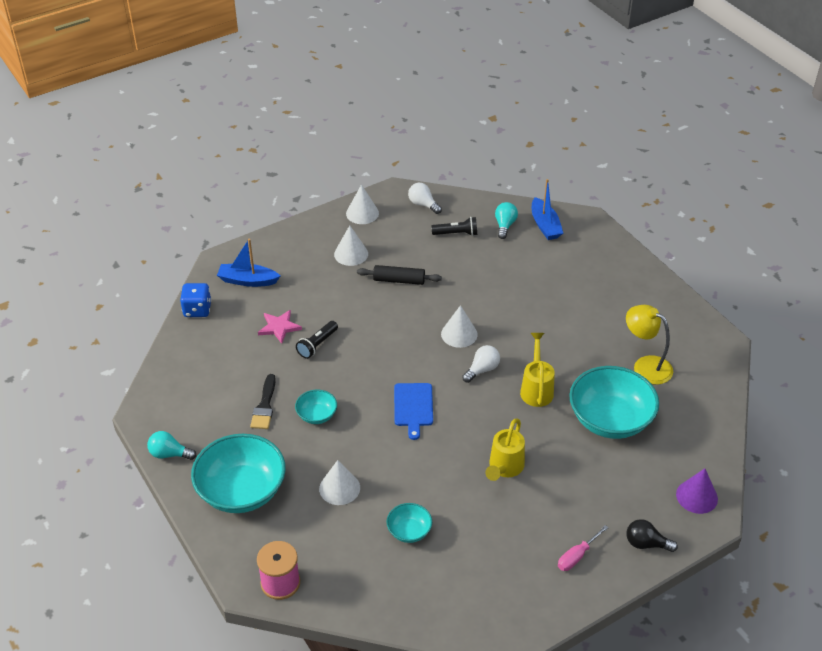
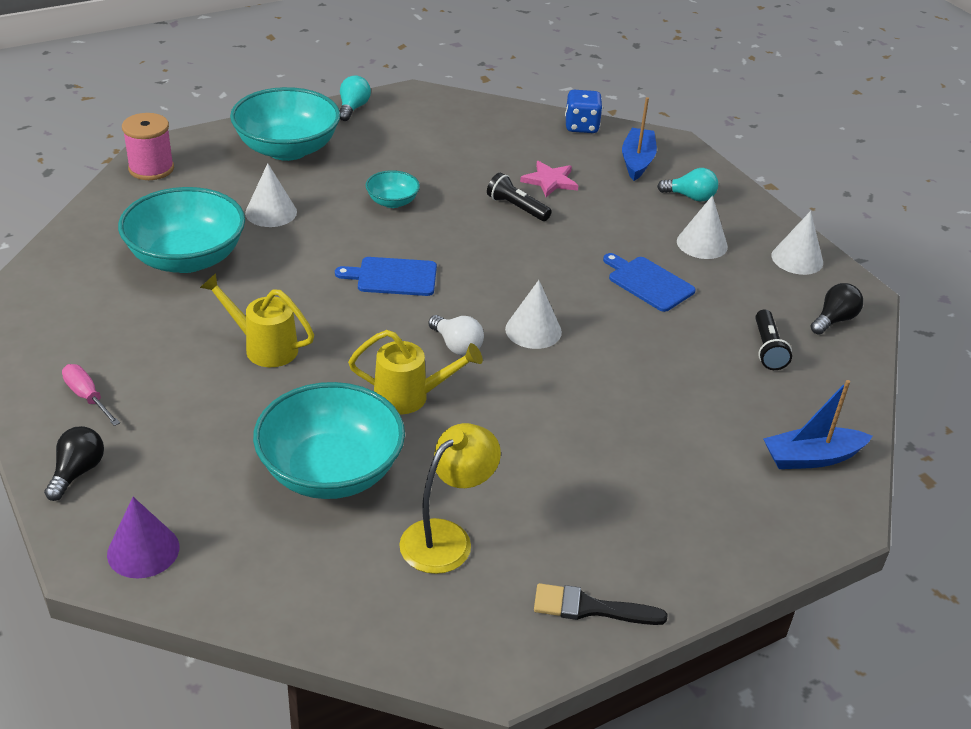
camera: 90 degrees right, 5 degrees down
(264, 406) = (414, 167): black brush -> black brush (590, 608)
(399, 280) = (648, 283): black rolling pin -> blue cutting board
(409, 531) = (186, 258): turquoise bowl -> turquoise bowl, size x2.09
(423, 204) = (834, 320): white light bulb -> black light bulb
(505, 225) = (800, 406): turquoise light bulb -> turquoise light bulb (690, 197)

